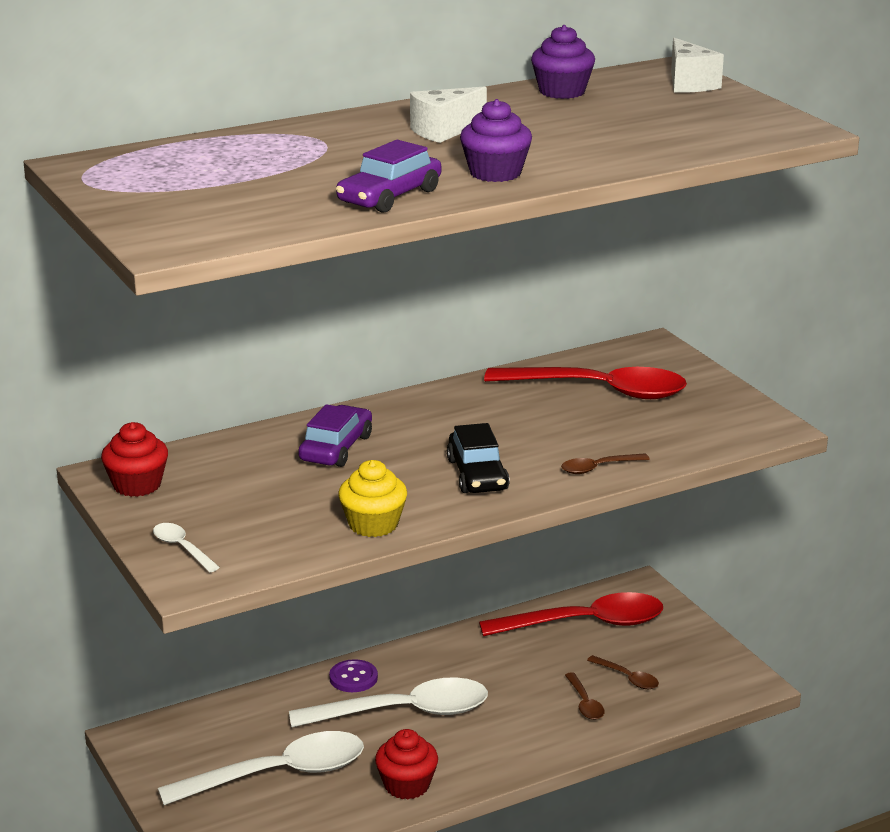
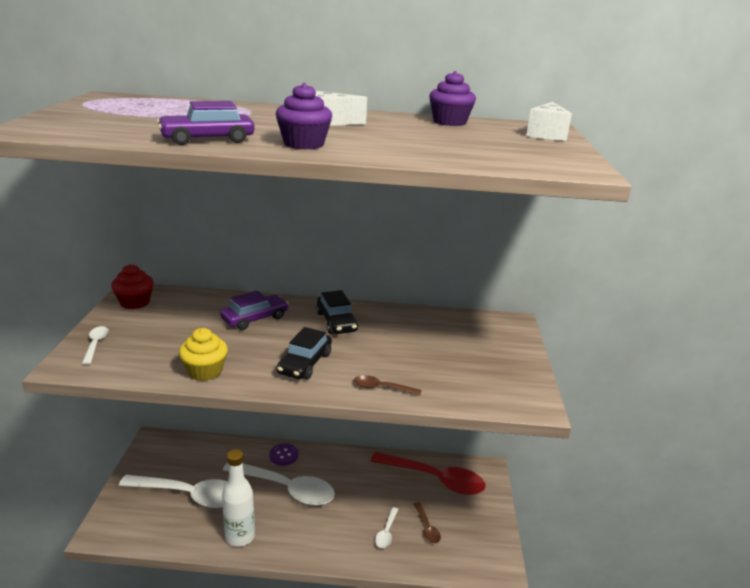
camera: 30 degrees right, 0 degrees up
(407, 785) = (240, 537): red cupcake -> white bottle
(445, 416) = (336, 322): none -> black car
(585, 703) = (386, 532): brown spoon -> white spoon
(600, 390) = (446, 338): red spoon -> none

